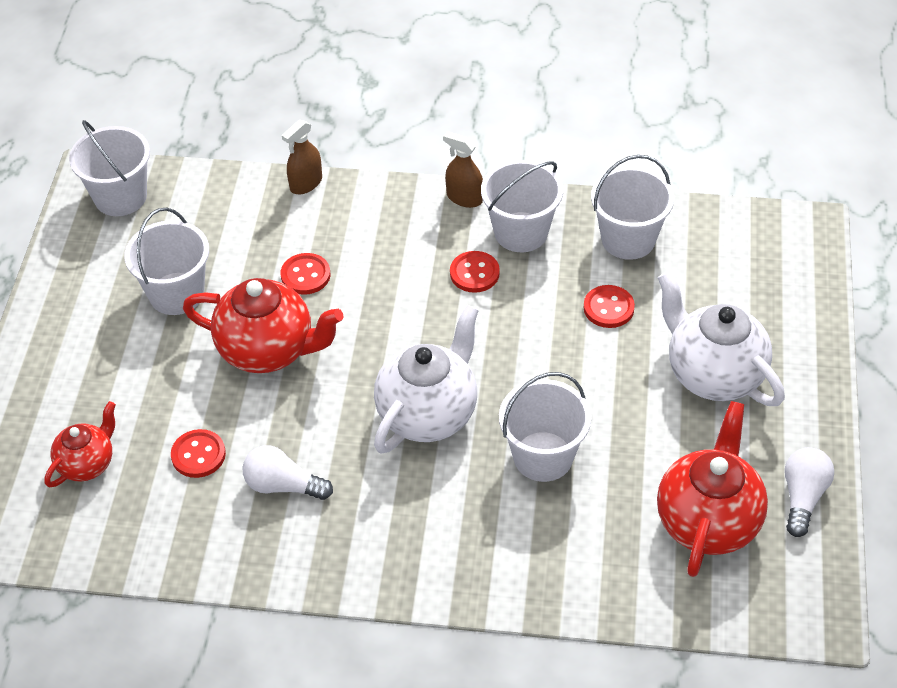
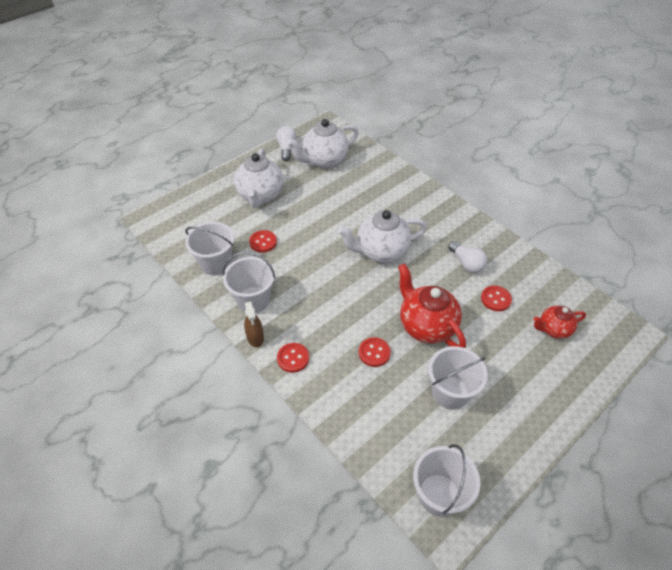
camera: 140 degrees left, 0 degrees up
(306, 183) = (322, 412): brown spray bottle -> none
(474, 273) = (296, 295): red button -> red button (293, 358)
(543, 456) = (354, 210): white bucket -> none
(708, 521) = (324, 160): red teapot -> white teapot
(803, 497) = (286, 148): white light bulb -> white light bulb turned 120 degrees clockwise

